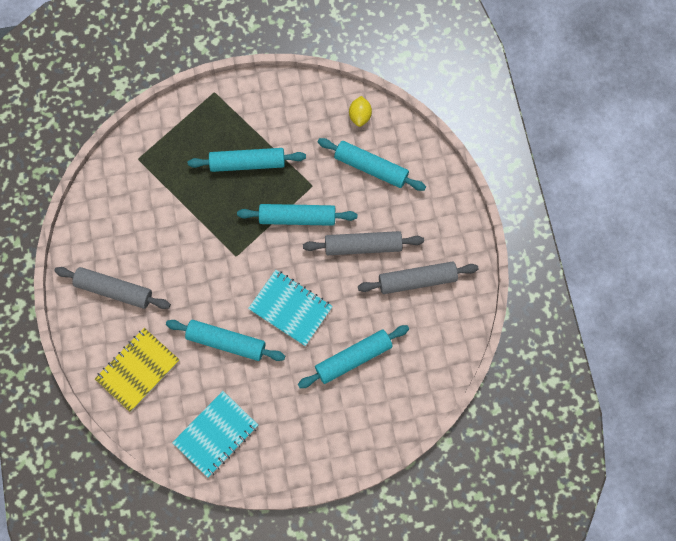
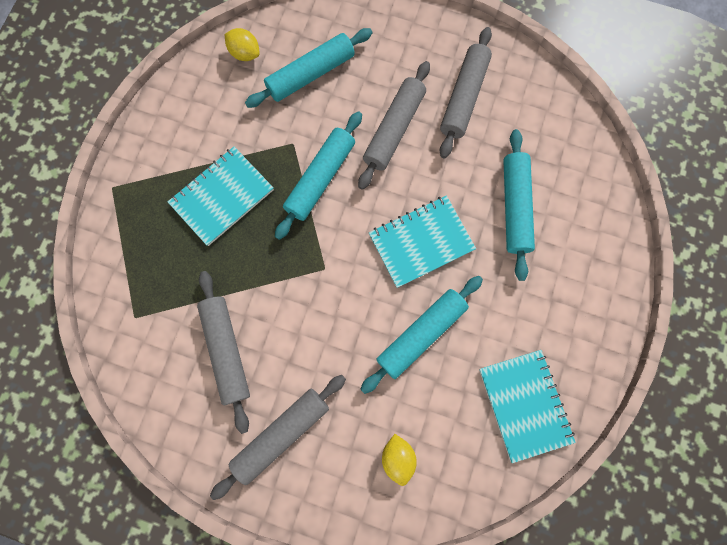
camera: 60 degrees left, 5 degrees up
(138, 370) = (398, 457): yellow notebook -> yellow lemon
(148, 226) = (227, 350): none -> grey rolling pin
(247, 163) = (222, 197): turquoise rolling pin -> turquoise notebook

